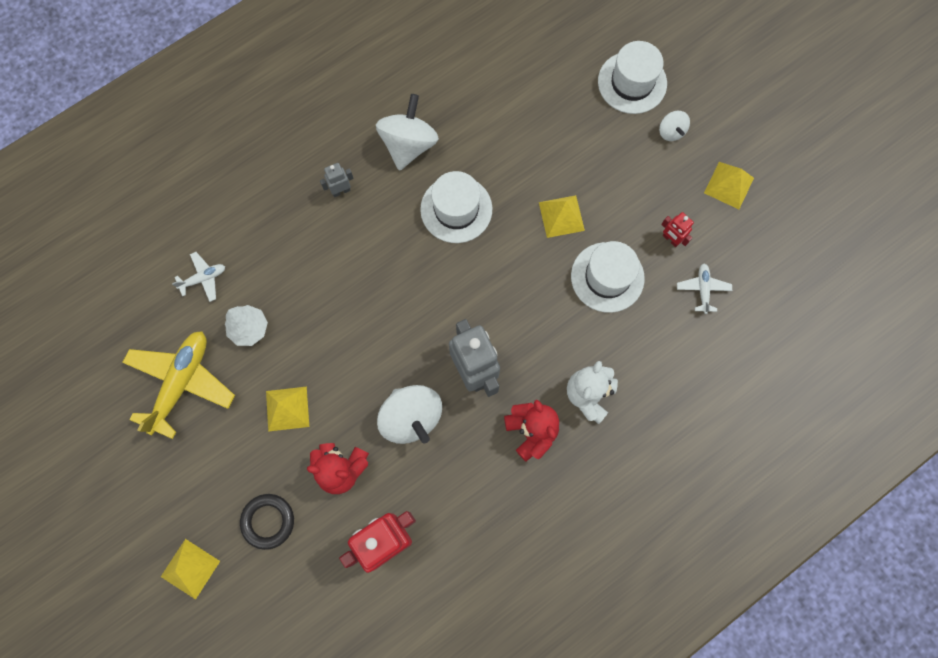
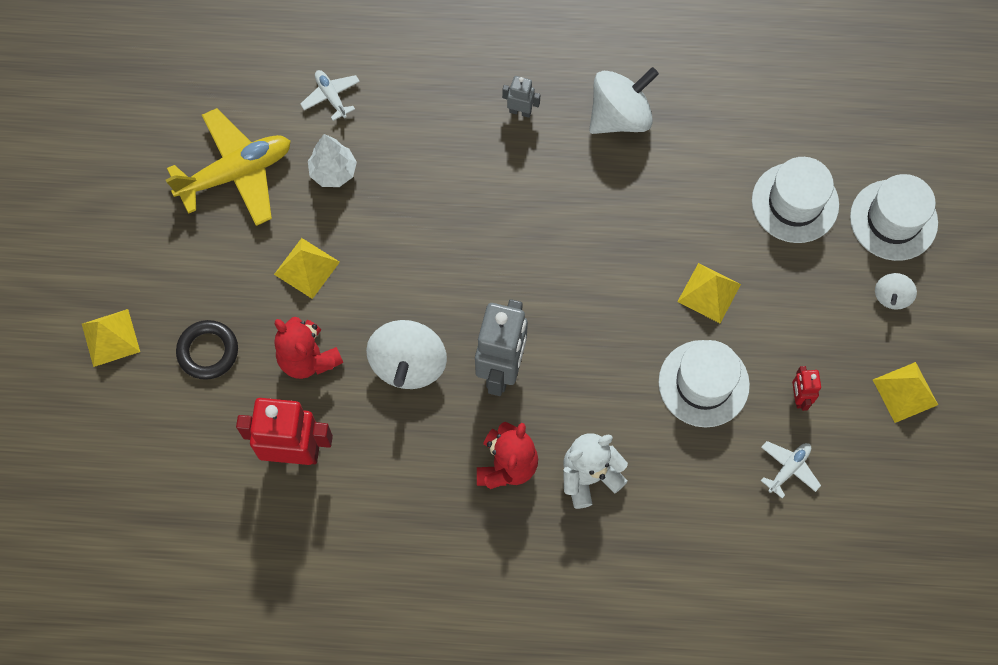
camera: 40 degrees right, 5 degrees down
(203, 278) = (331, 96): white plane -> white plane turned 135 degrees counterclockwise
(456, 209) = (613, 209): white hat -> white hat (795, 203)

